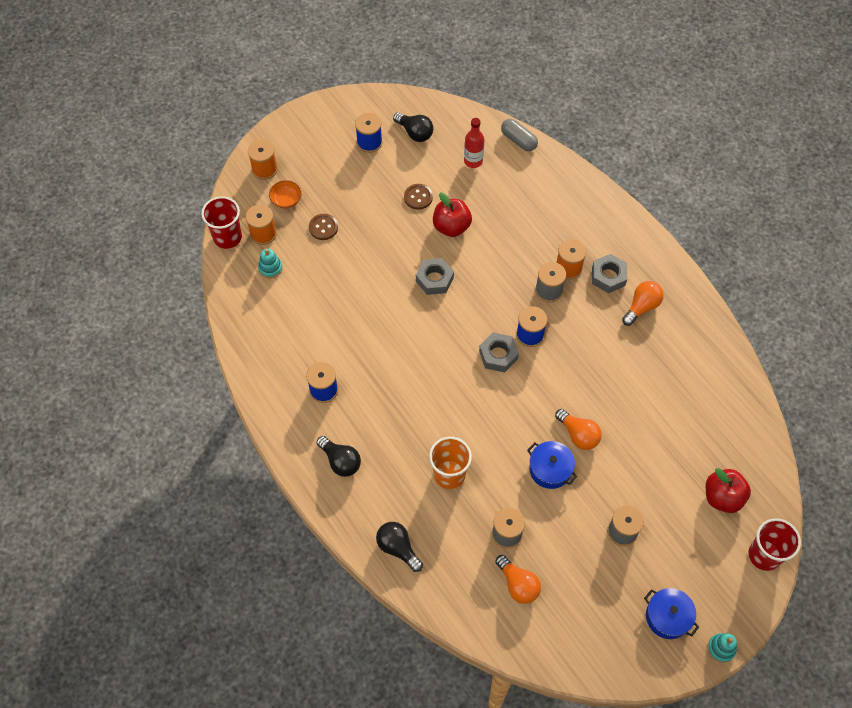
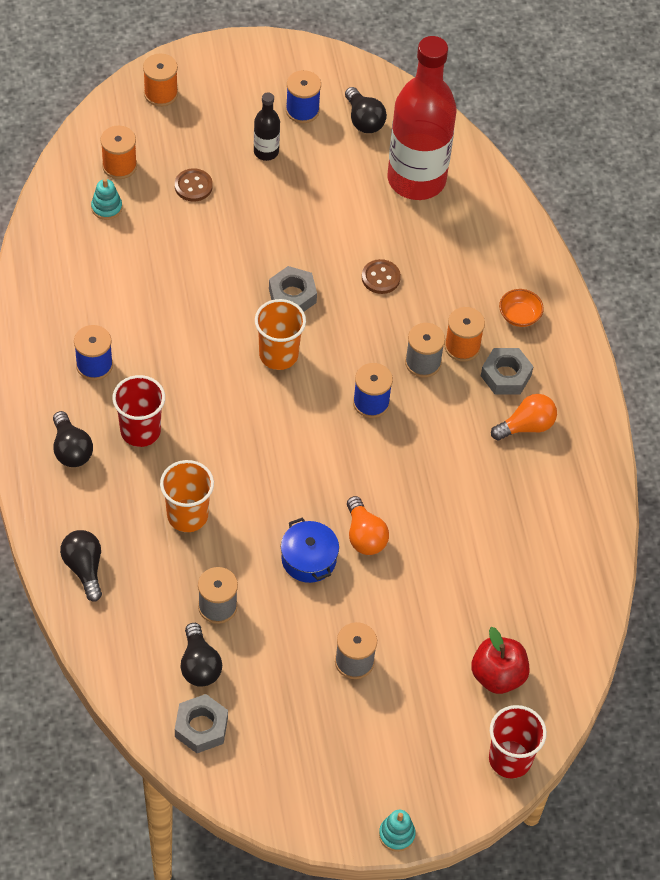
camera: 20 degrees right, 5 degrees down
(227, 237) = (76, 153): red cup -> red cup (140, 431)
(286, 200) = (167, 138): orange bowl -> orange bowl (519, 316)
(360, 182) = (266, 152): none -> black bottle
(418, 197) = (325, 195): brown button -> brown button (380, 278)
(448, 327) = (278, 355): none -> orange cup
(451, 227) = (346, 244): red apple -> none
(473, 161) = (416, 179): red bottle -> red bottle, size x2.33
(498, 355) = (320, 410): grey nut -> grey nut (201, 727)
(518, 140) = (486, 177): grey capsule -> none
(518, 584) = (199, 665): orange light bulb -> black light bulb
(667, 617) = (354, 774): blue pot -> none

